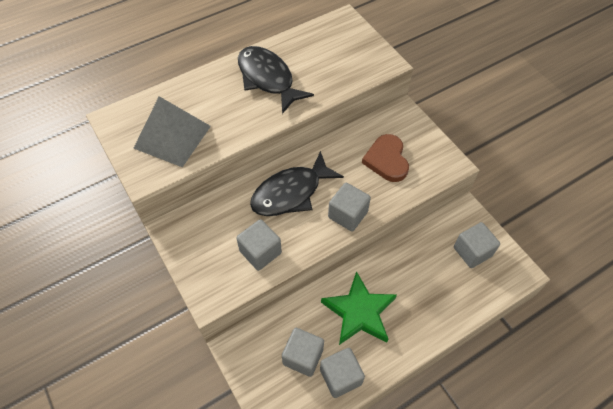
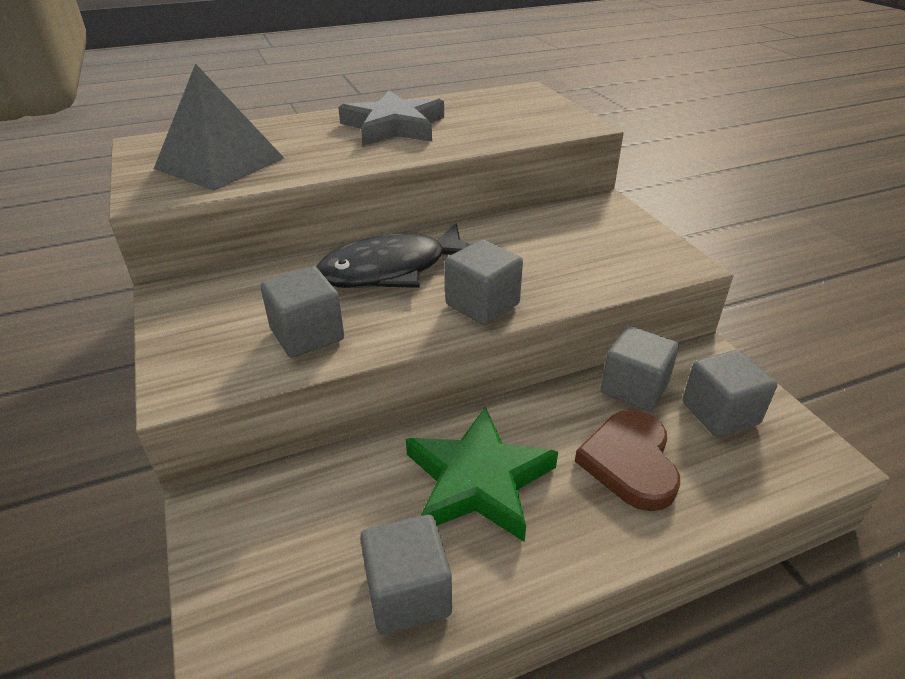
camera: 10 degrees right, 20 degrees down
(267, 79) = (394, 126): black fish -> grey star
(303, 356) = (340, 542): grey cube -> grey cube (634, 388)
(386, 160) = (567, 249): brown heart -> brown heart (630, 462)

